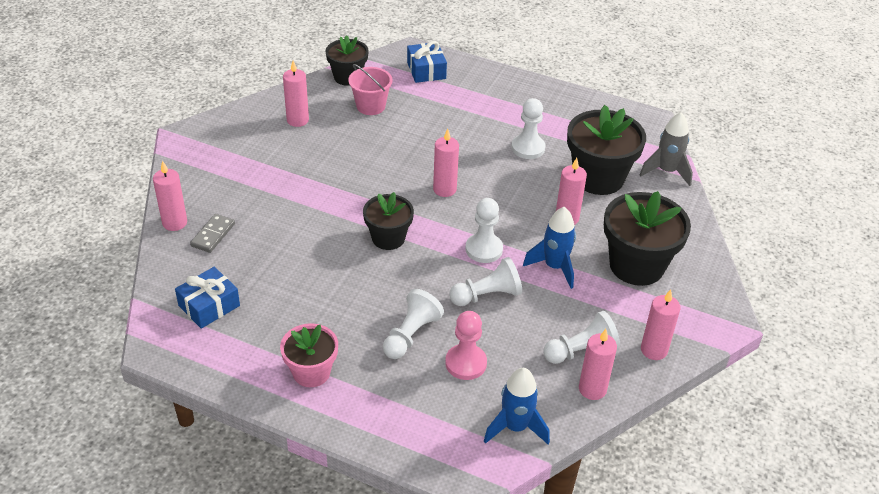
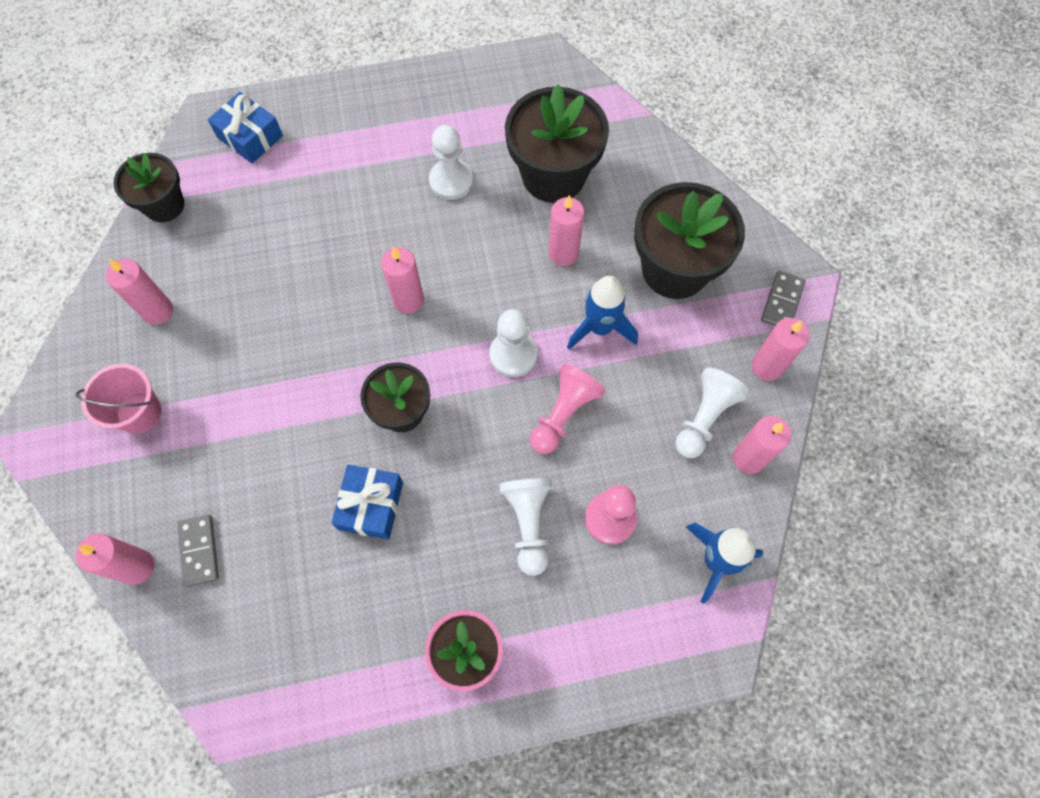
camera: 35 degrees left, 25 degrees up
(209, 305) = (281, 652): blue gift -> blue gift (371, 505)
(370, 106) = (228, 233): pink bucket -> pink bucket (139, 412)
(487, 295) = (563, 414): white pawn -> pink pawn
(666, 171) = (612, 121): grey rocket -> none
(699, 323) = (782, 302): none -> grey domino

